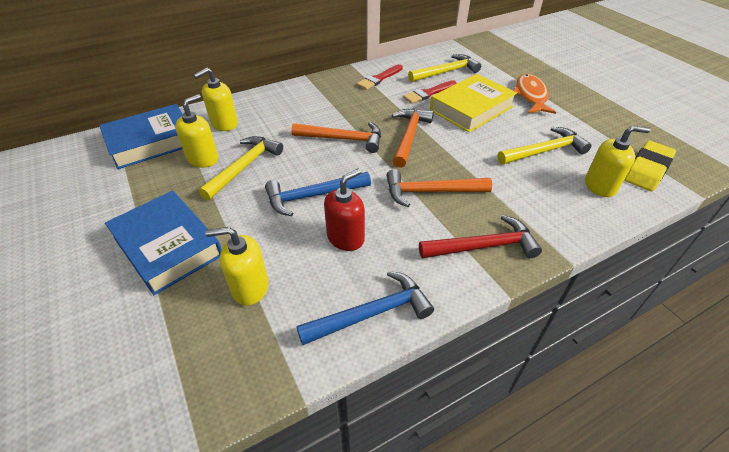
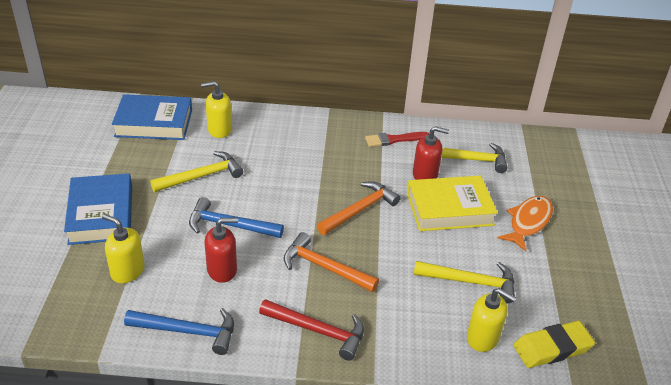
camera: 30 degrees right, 5 degrees down
(203, 159) = (178, 155): yellow soap dispenser -> none
(343, 139) = (300, 187): orange hammer -> none
(428, 93) = (425, 175): red brush -> red soap dispenser

